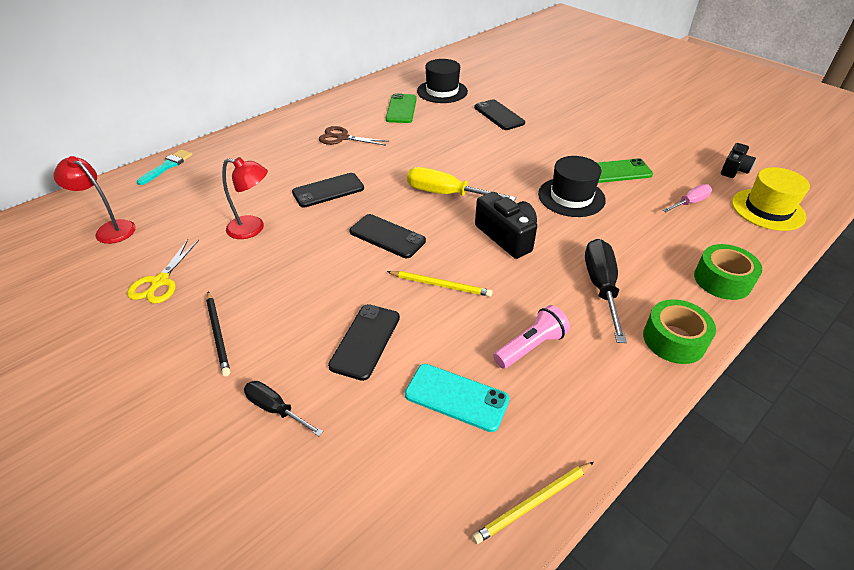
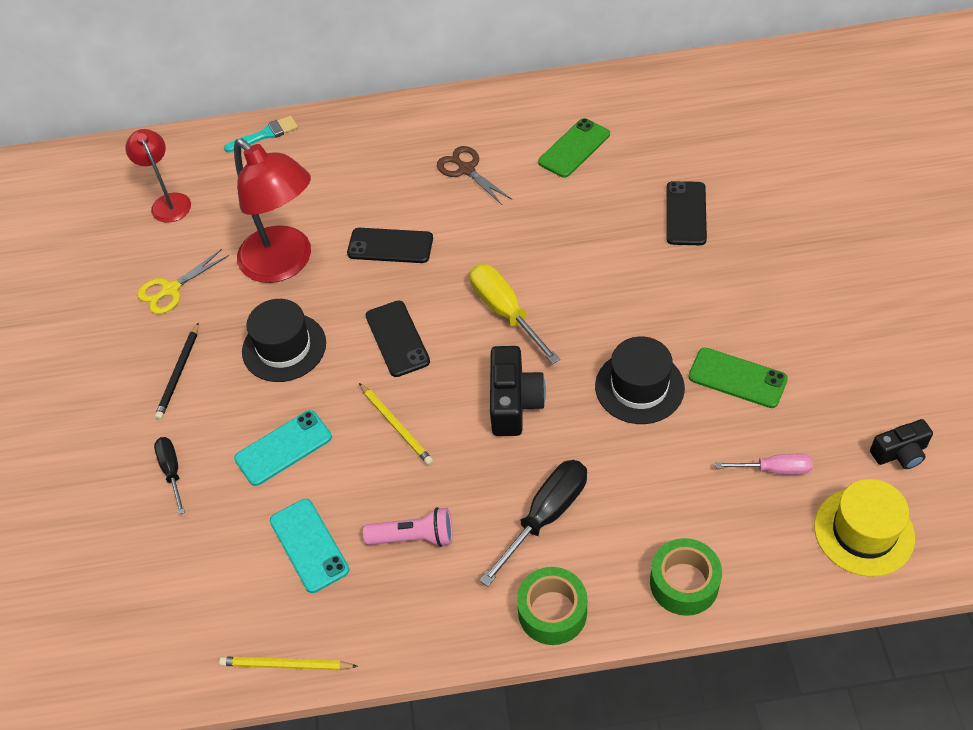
camera: 40 degrees right, 10 degrees up
(253, 228) = (285, 264): red lamp -> red lamp, size x1.79
(365, 341) = (283, 448): black phone -> turquoise phone
(442, 91) = (654, 136): black hat -> black hat (284, 347)

